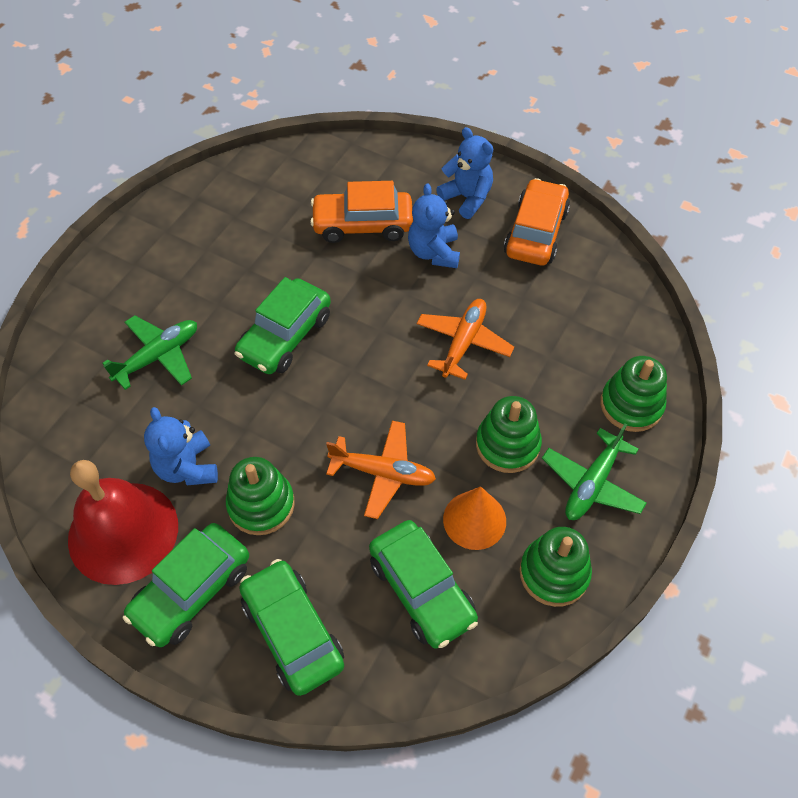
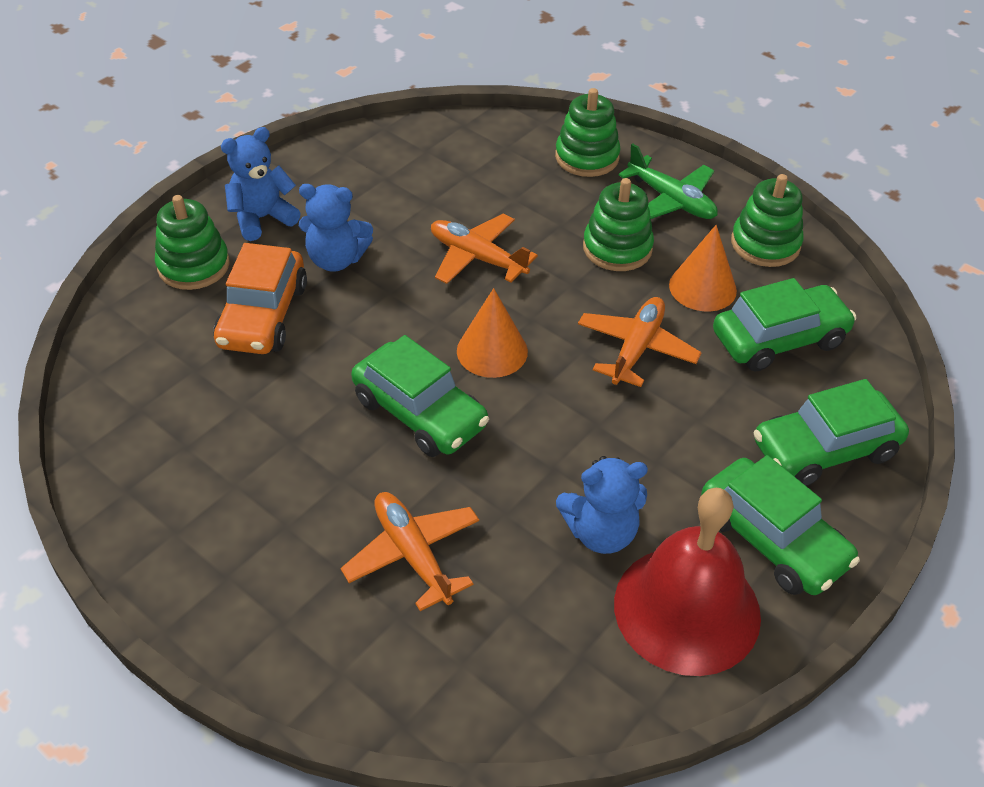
camera: 80 degrees left, 10 degrees down
(158, 356) = (413, 554): green plane -> orange plane
(261, 504) = (663, 461): green stacking toy -> green stacking toy (193, 266)
(357, 370) = (492, 351): none -> orange cone
(535, 232) = (340, 175): orange car -> none

